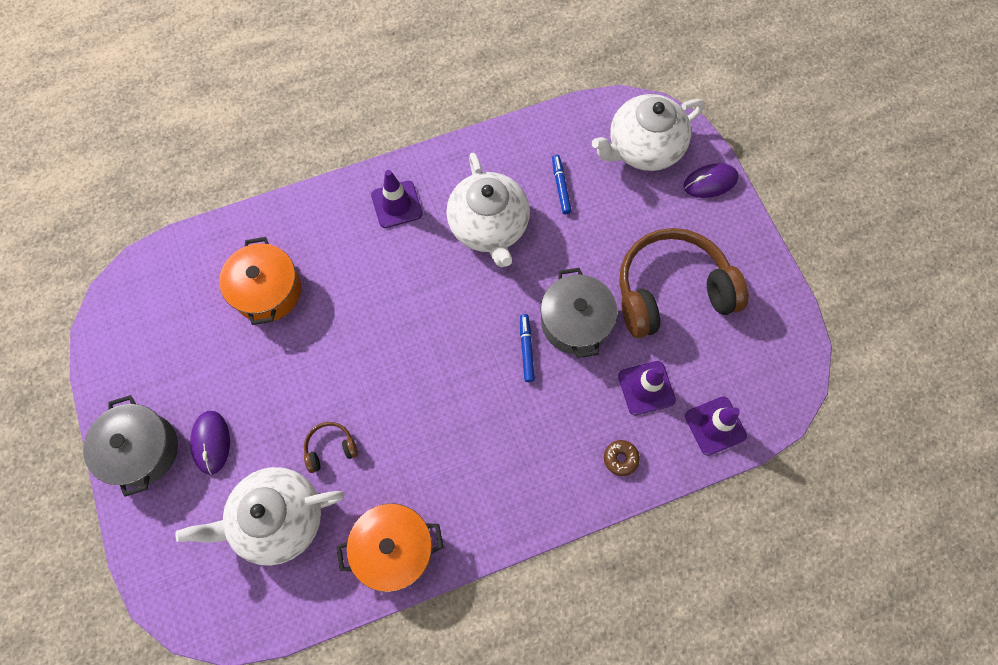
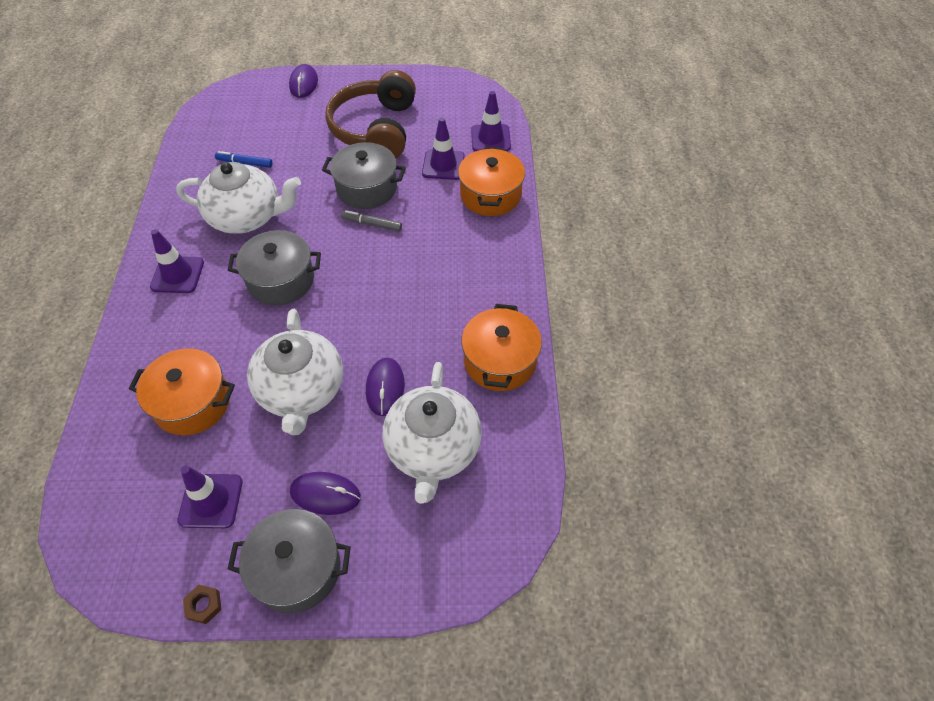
camera: 70 degrees left, 15 degrees down
(99, 393) = (204, 605): none -> brown nut
(183, 353) = (211, 501): none -> purple traffic cone
(330, 448) = (385, 387): brown headphones -> purple mouse
(422, 296) = (281, 280): none -> grey pot
(526, 349) = (372, 224): blue marker -> grey marker
(620, 458) = (490, 195): brown donut -> orange pot
(643, 148) = (248, 108): white teapot -> white teapot (301, 391)

